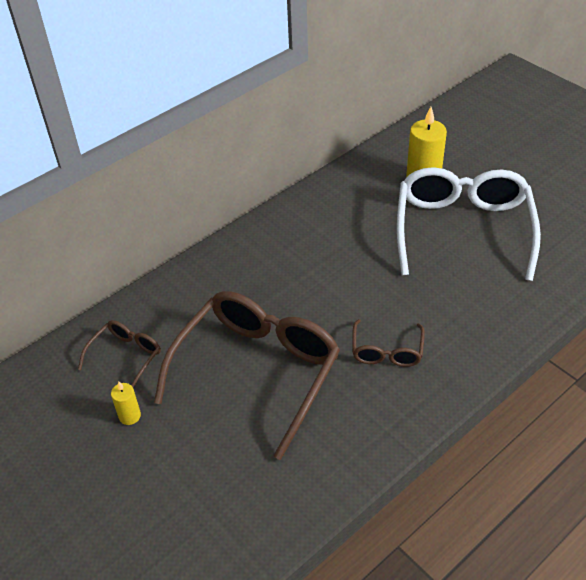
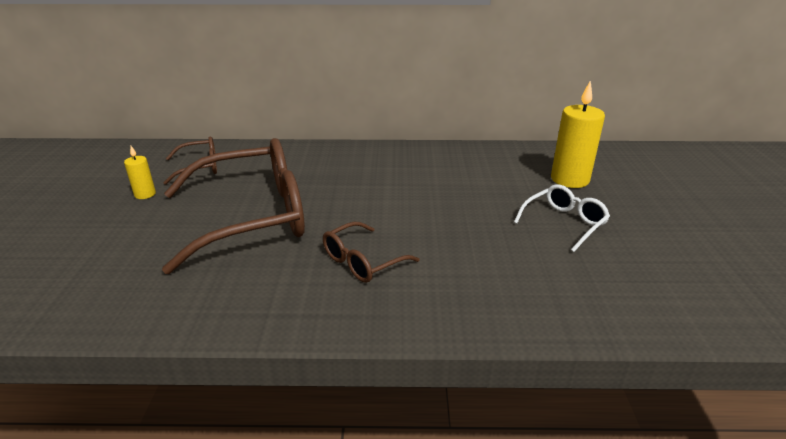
camera: 40 degrees right, 15 degrees down
(463, 230) = (564, 223): white glasses -> white glasses, size x0.47

